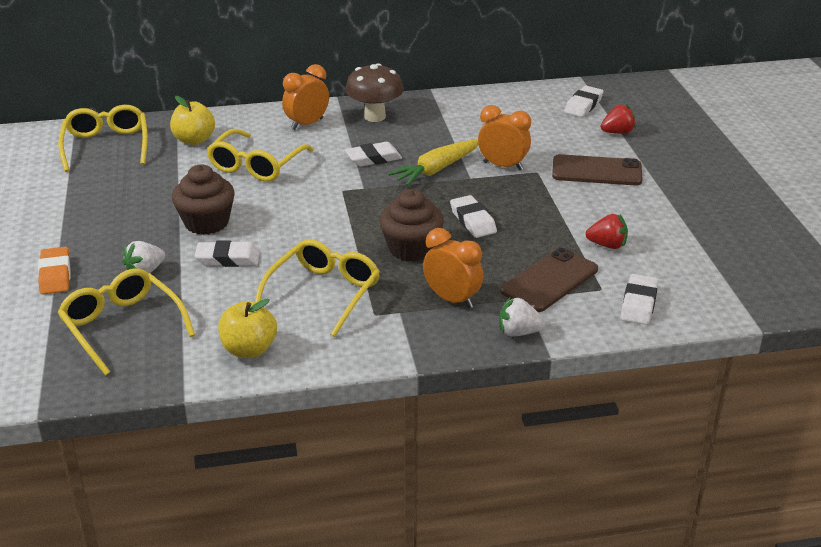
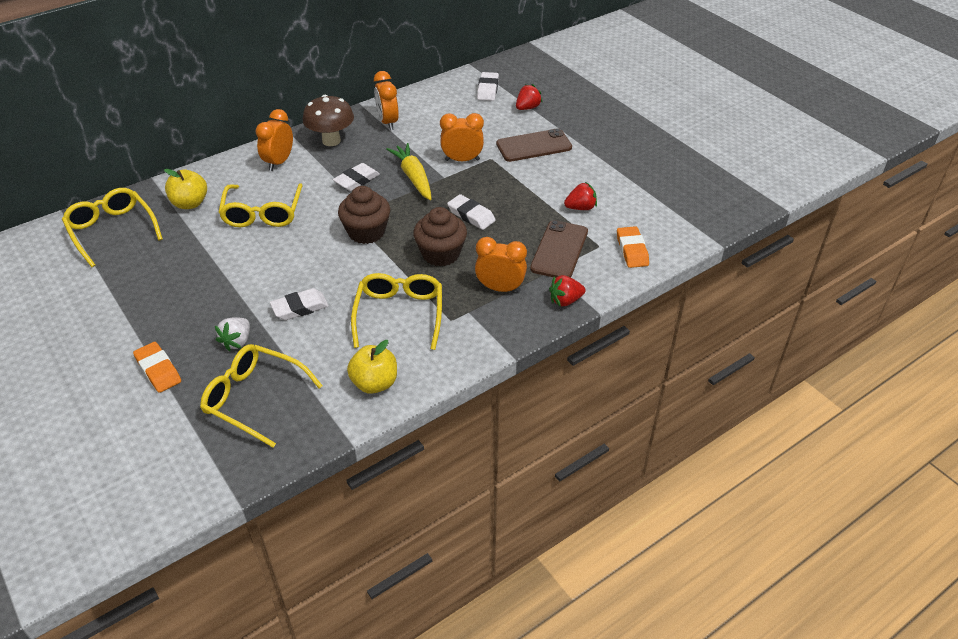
camera: 25 degrees left, 10 degrees up
(206, 223) = (258, 280): brown cupcake -> brown cupcake (366, 232)
(436, 170) = (413, 177): yellow carrot -> yellow carrot turned 135 degrees clockwise
(447, 113) = (388, 122): none -> orange clock
(518, 332) = (565, 301): white strawberry -> red strawberry
(638, 304) = (632, 250): white eraser -> orange eraser

